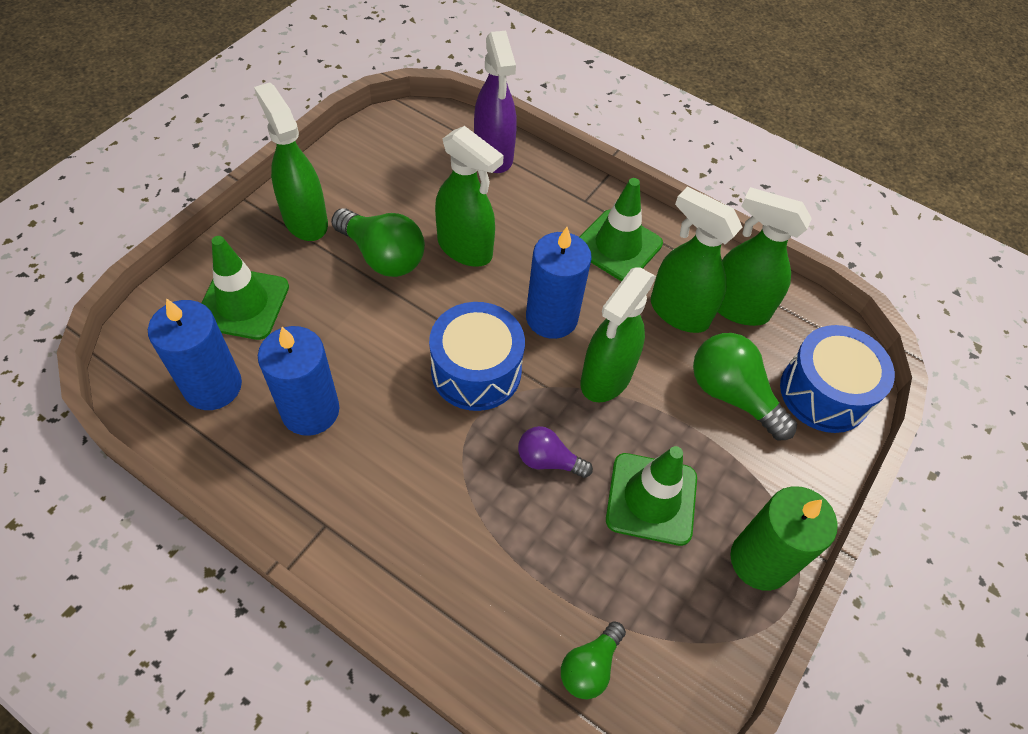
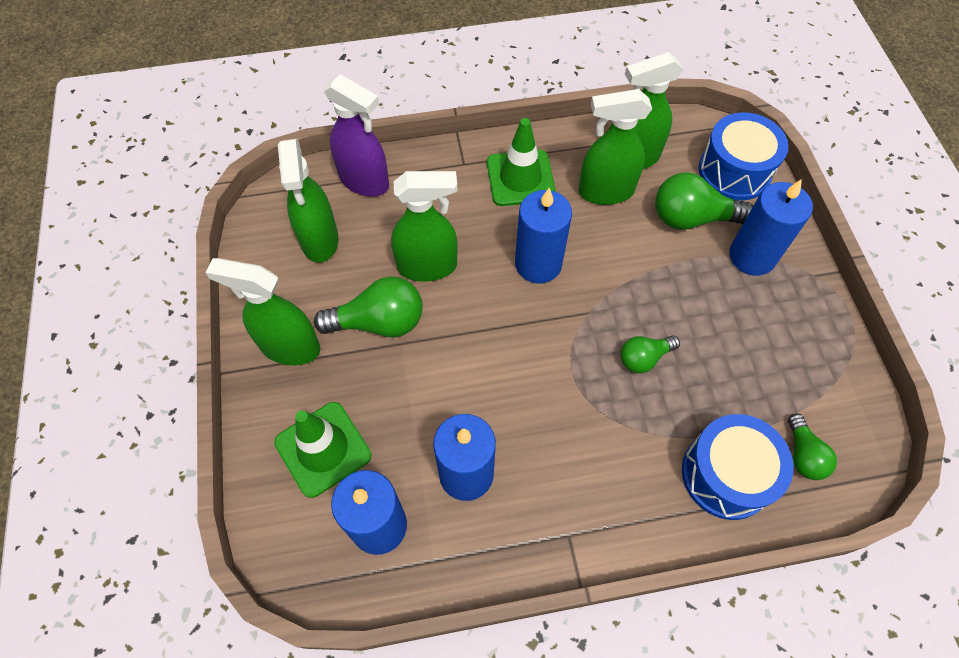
camera: 40 degrees left, 5 degrees up
(476, 371) = (536, 343): blue drum -> blue drum (726, 474)
(548, 460) = (644, 358): purple light bulb -> green light bulb
(606, 378) = (614, 273): green spray bottle -> green spray bottle (319, 240)
(651, 499) = (722, 324): green traffic cone -> none
(751, 472) = (752, 256): none -> blue candle
(760, 560) = (812, 304): green candle -> none

